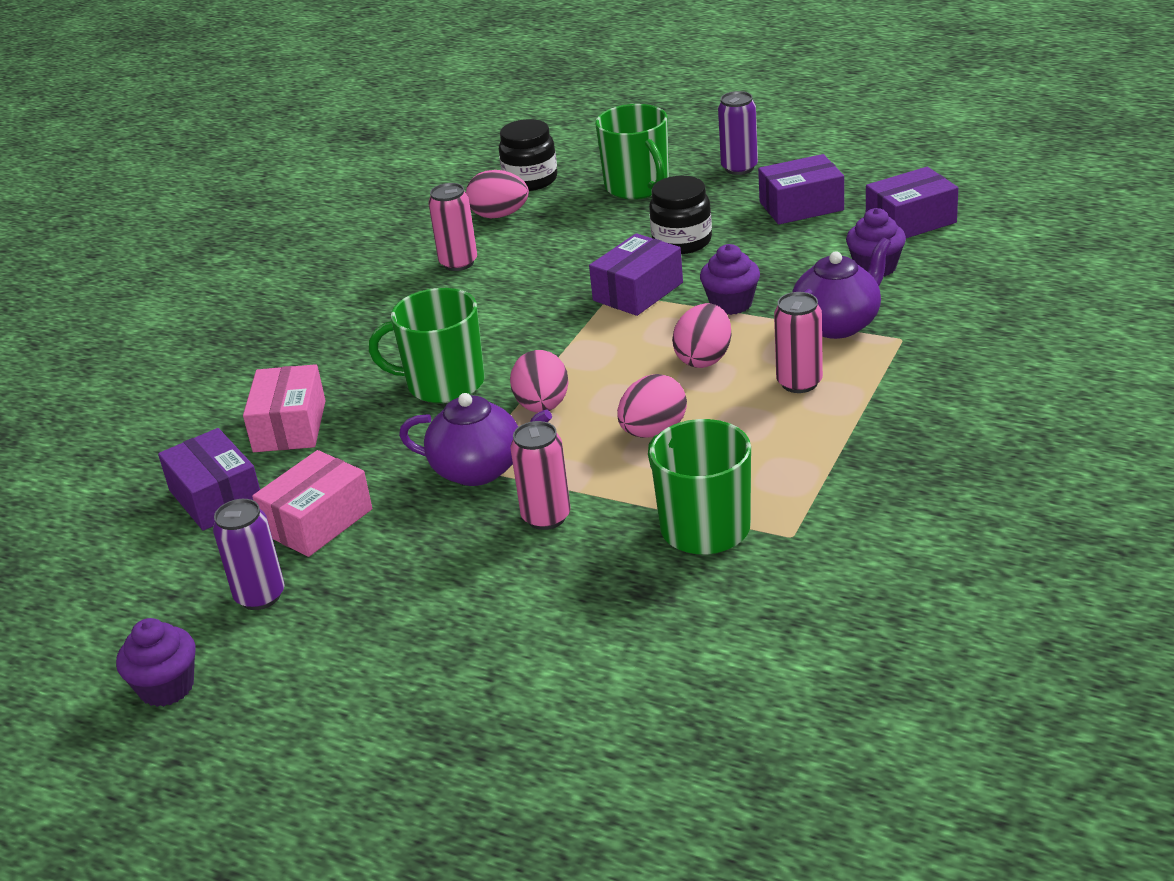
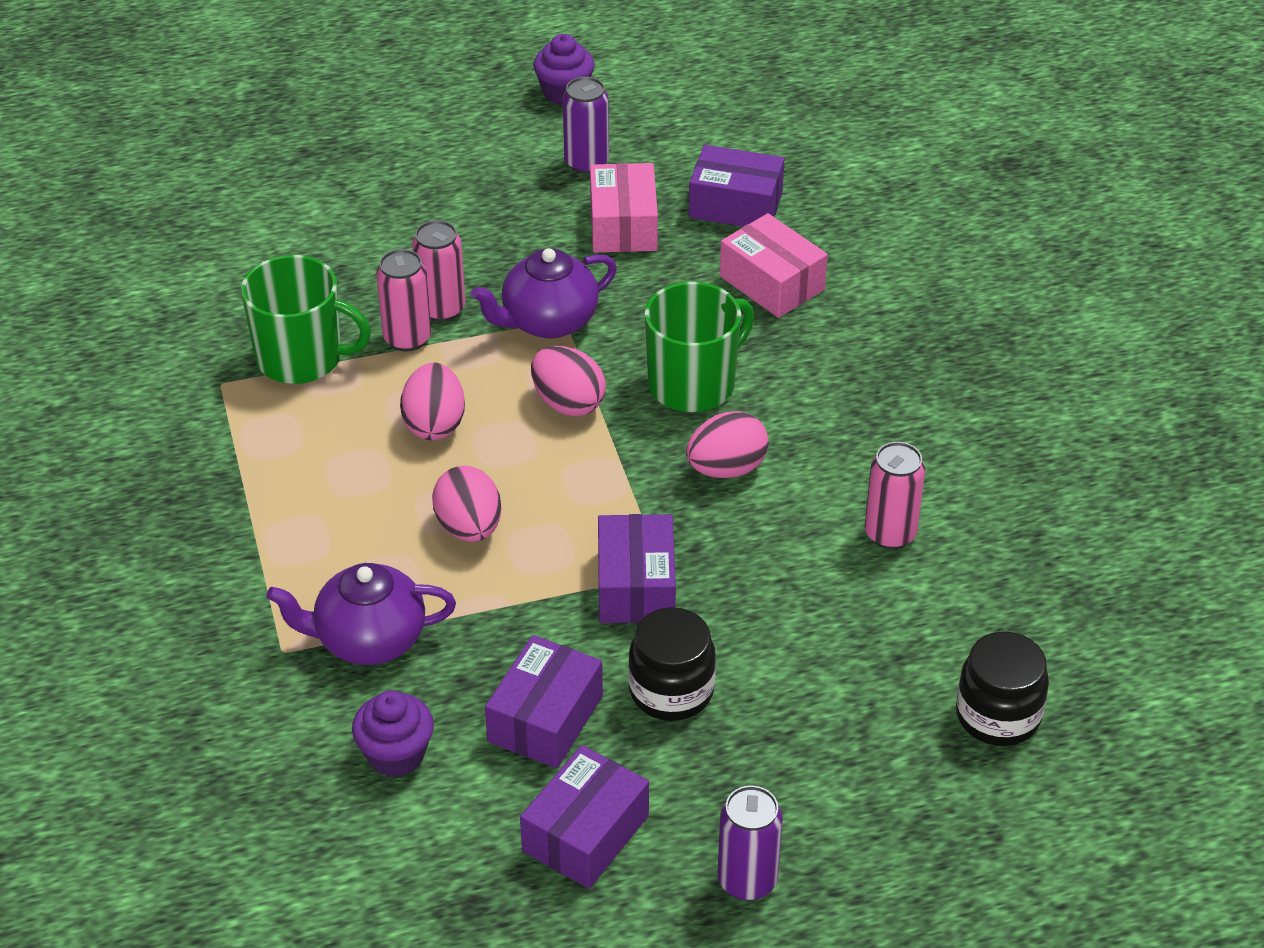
camera: 135 degrees right, 10 degrees up
(499, 215) = (949, 631): pink egg -> pink egg (726, 469)
(638, 186) = (842, 771): green mug -> none
(731, 304) = (513, 616): purple cupcake -> none
(799, 383) = (345, 541): pink can -> pink can (407, 338)
(838, 324) = (368, 640): purple teapot -> purple teapot turned 75 degrees clockwise
(910, 221) = (416, 869): purple box -> purple box (545, 718)

